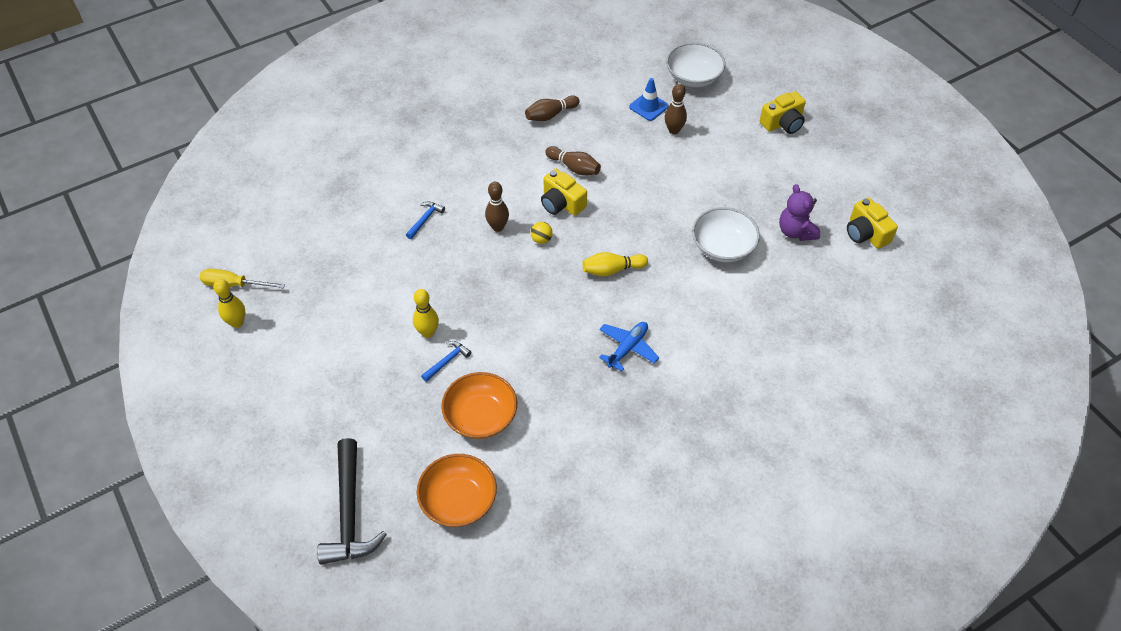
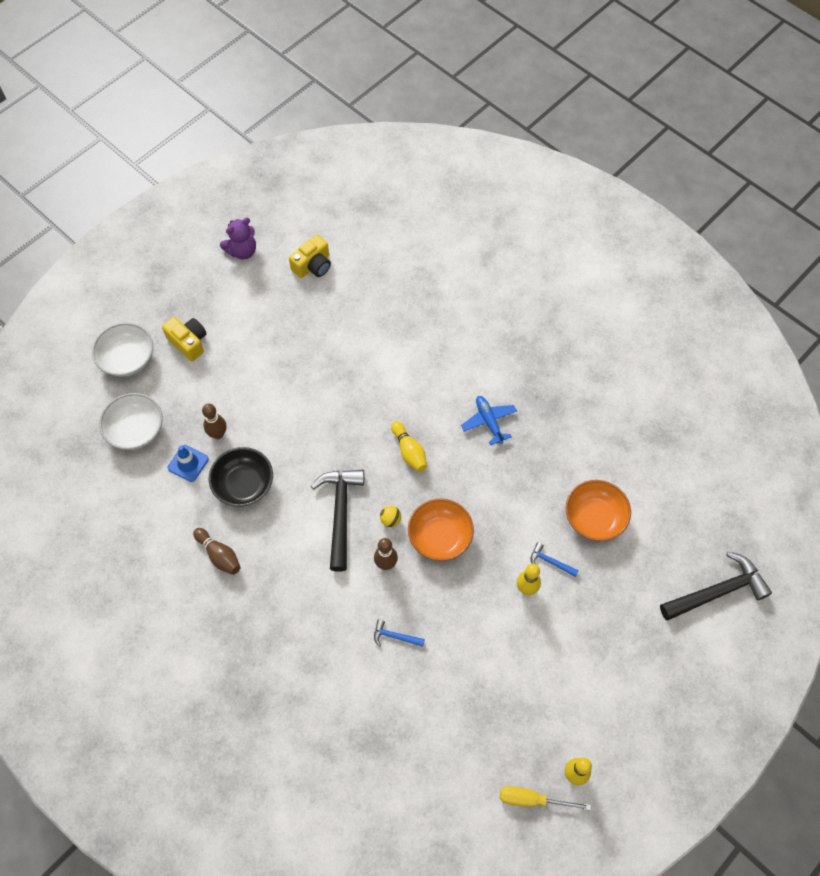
camera: 105 degrees left, 10 degrees up
(234, 285) = (532, 799): yellow screwdriver -> yellow screwdriver turned 105 degrees clockwise
(458, 501) = (674, 512): orange bowl -> orange bowl (440, 536)
(561, 203) = (340, 513): yellow camera -> black hammer
(574, 167) = (290, 513): brown bowling pin -> none
(615, 140) = (244, 484): none -> black bowl
(627, 348) = (489, 422): blue plane -> blue plane turned 45 degrees clockwise
(723, 247) = (357, 369): white bowl -> white bowl (127, 359)
(796, 231) = (324, 316): purple teddy bear -> purple teddy bear (242, 251)

